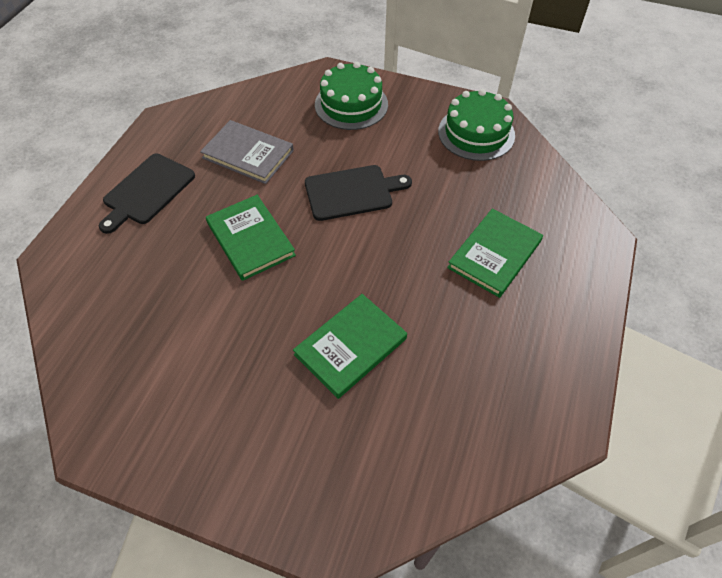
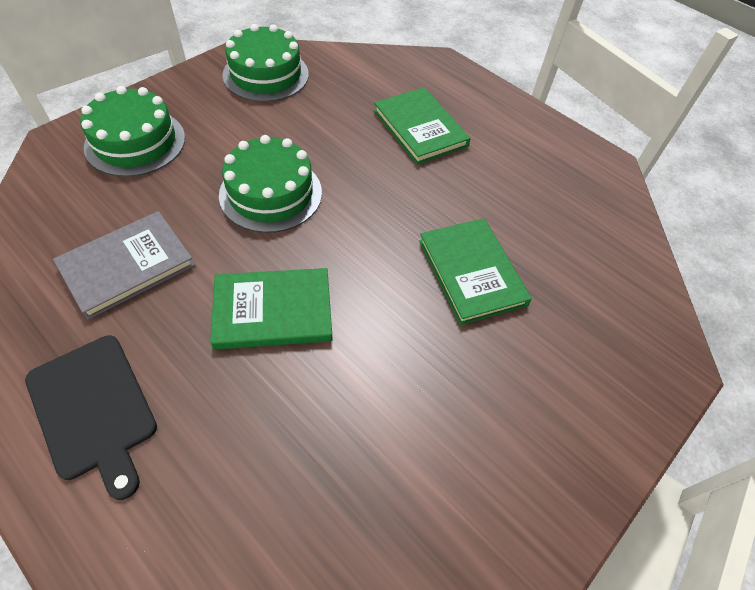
camera: 70 degrees left, 0 degrees up
(352, 192) = (271, 193): black cutting board -> green cake

